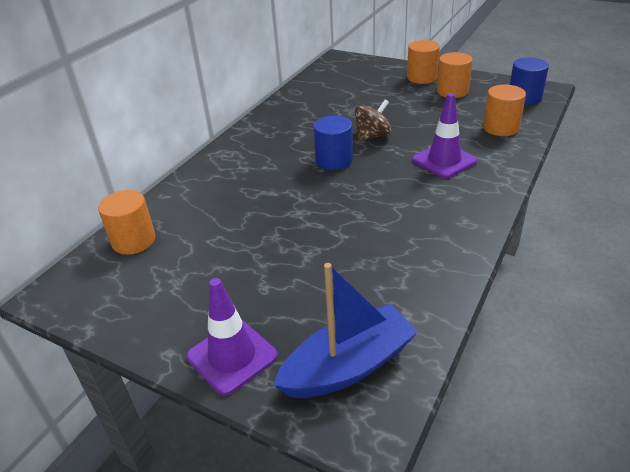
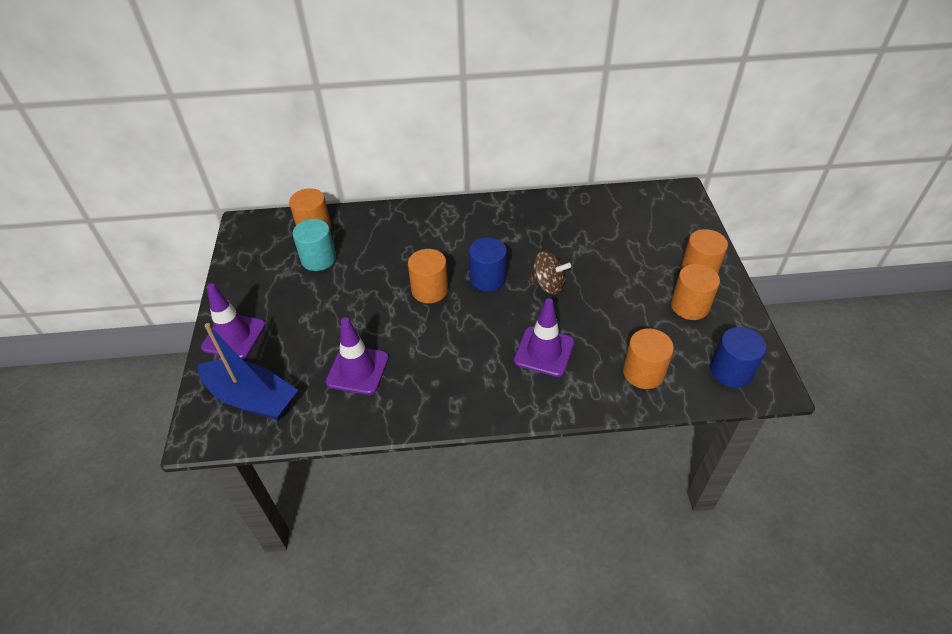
camera: 55 degrees right, 10 degrees up
(186, 251) = (318, 259): none -> turquoise cylinder
(314, 194) = (429, 290): none -> orange cylinder
(376, 270) = (357, 370): none -> purple traffic cone

